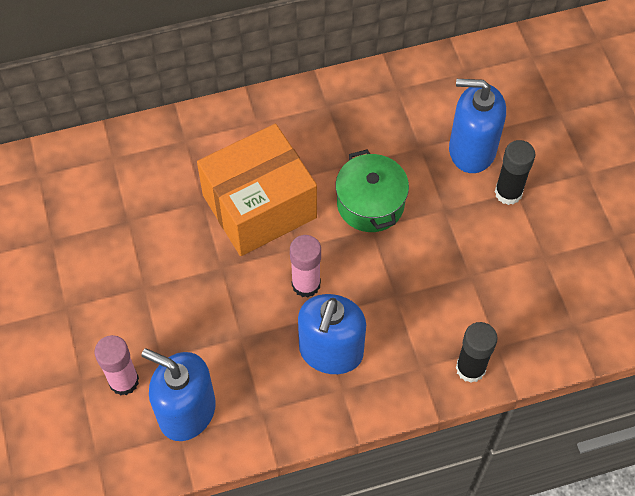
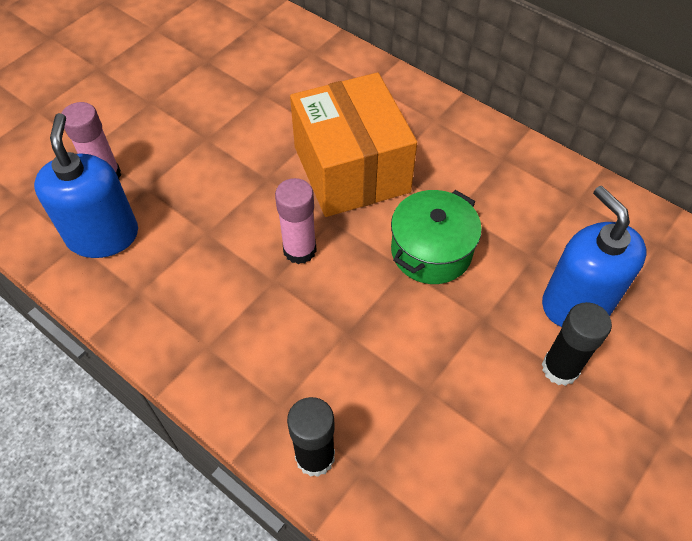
camera: 55 degrees right, 5 degrees down
(259, 206) = (351, 169): orange box -> orange box turned 45 degrees clockwise
(331, 351) = (242, 312): blue soap dispenser -> none

